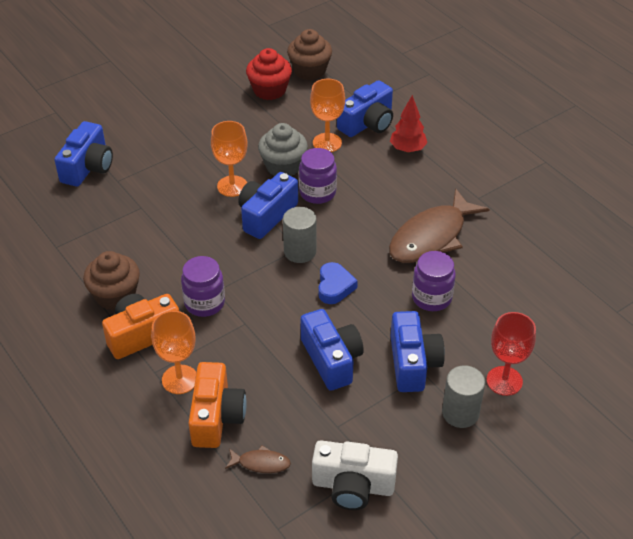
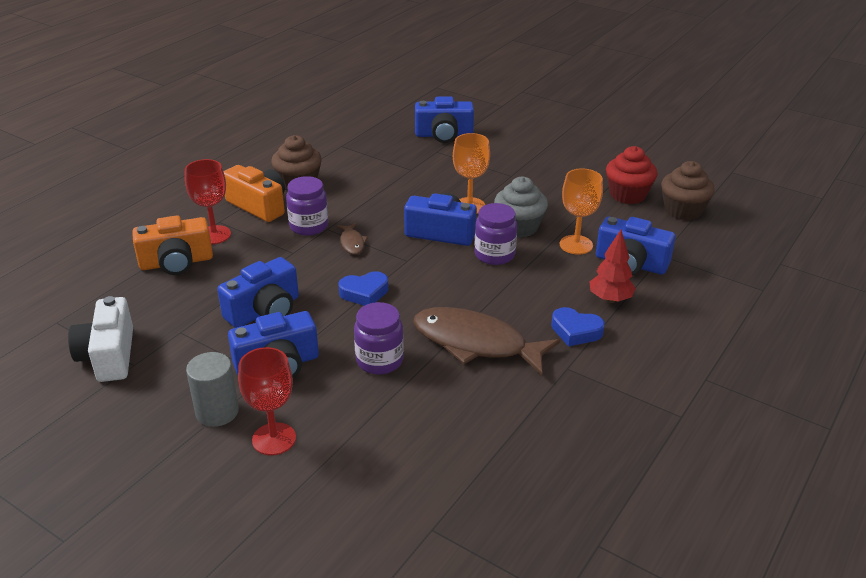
camera: 70 degrees right, 10 degrees down
(179, 379) = (214, 235): orange goblet -> red goblet
(261, 463) = (128, 297): brown fish -> brown fish (352, 243)
(300, 251) = (402, 262): grey cylinder -> none
(438, 179) = (576, 331): none -> blue heart

